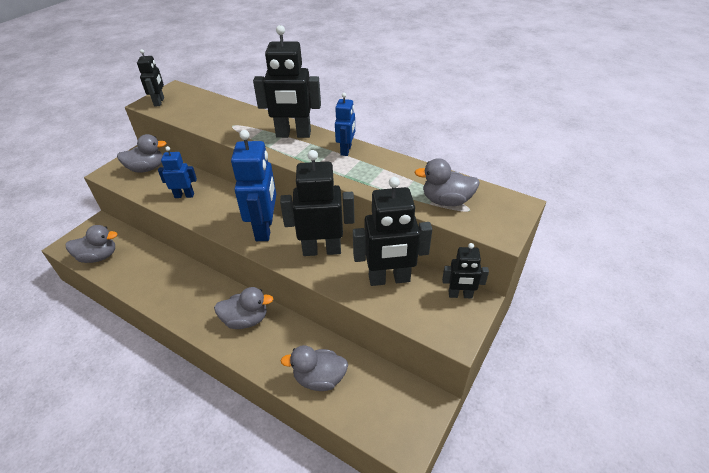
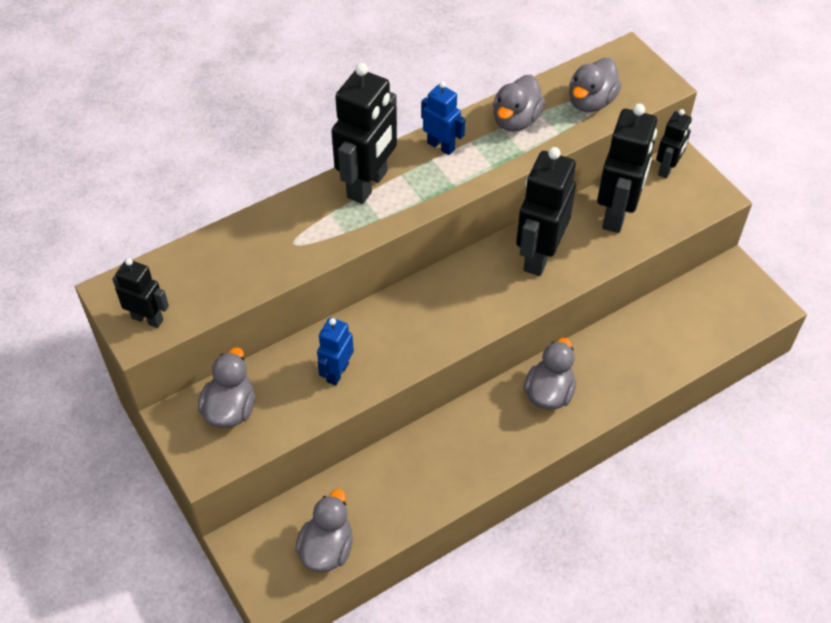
camera: 65 degrees left, 10 degrees up
(265, 229) = (468, 299): blue robot -> none
(319, 378) = (665, 347): grey duck -> grey duck (516, 120)

